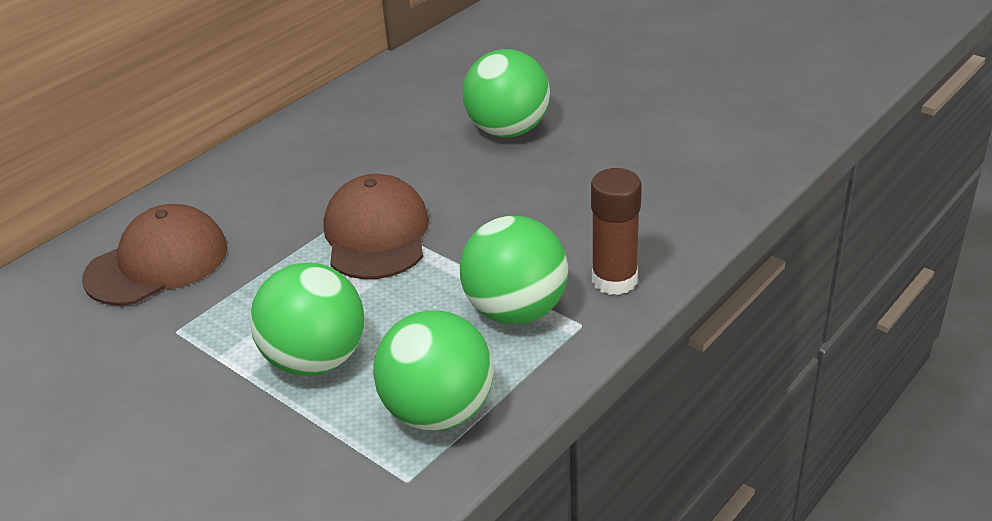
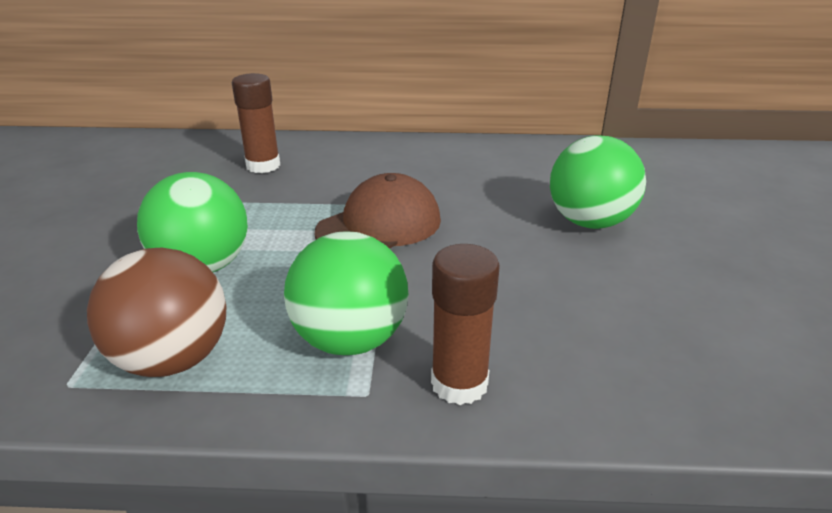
camera: 50 degrees right, 5 degrees down
(157, 263) = (263, 166): brown cap -> brown glue stick
(438, 412) = (173, 359): green ball -> brown ball

